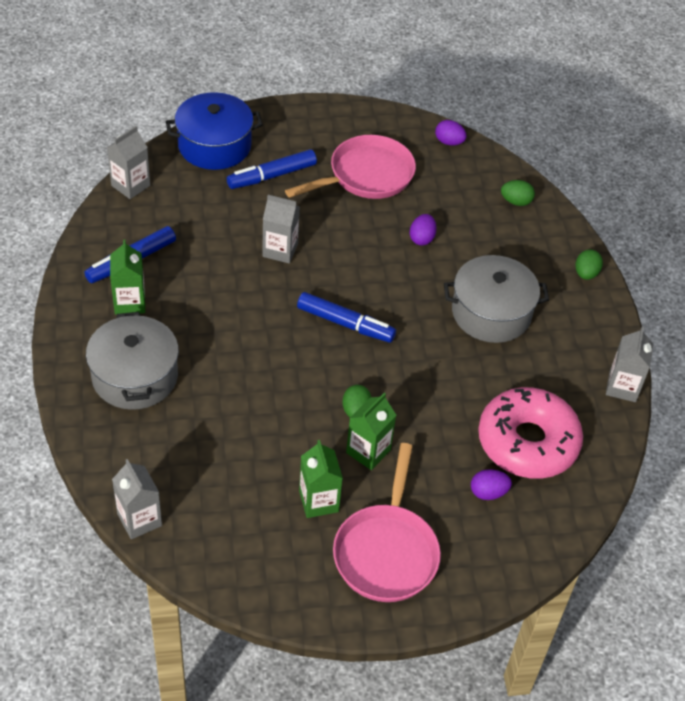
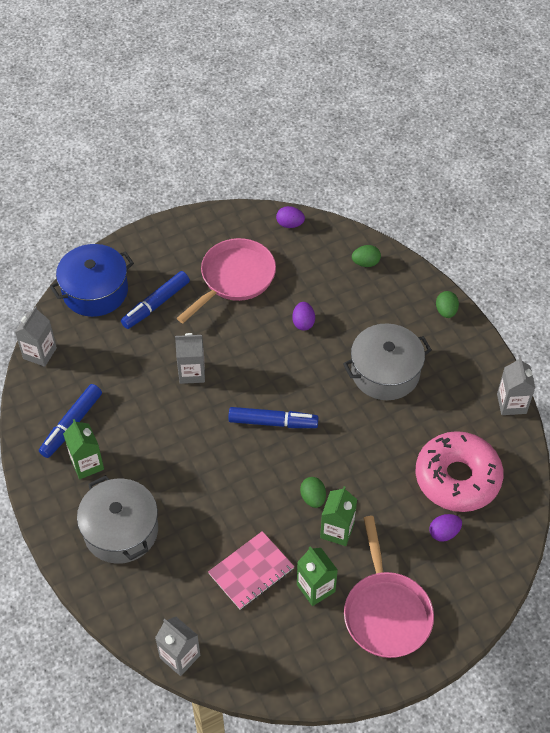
camera: 15 degrees left, 5 degrees up
(255, 461) = (251, 571): none -> pink notebook

